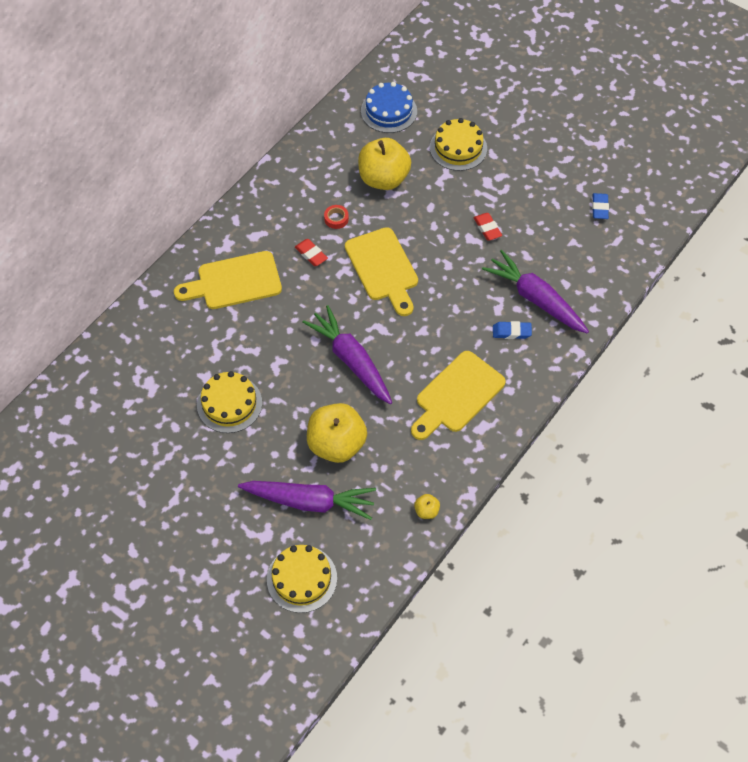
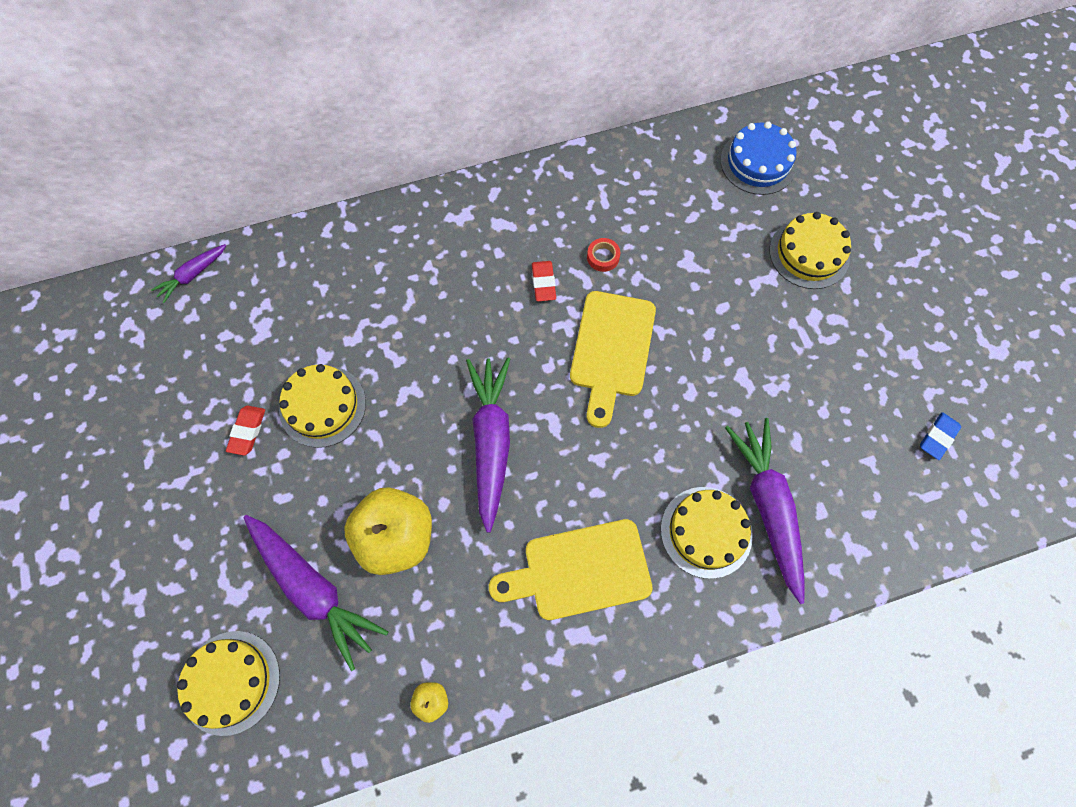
camera: 35 degrees right, 10 degrees up
(72, 382) = (193, 275): none -> purple carrot
(234, 282) = (438, 264): yellow cutting board -> none
(383, 179) = (692, 240): yellow apple -> none
(487, 228) = (772, 376): red eraser -> red eraser (247, 431)
(511, 332) = (706, 532): blue eraser -> yellow cake

